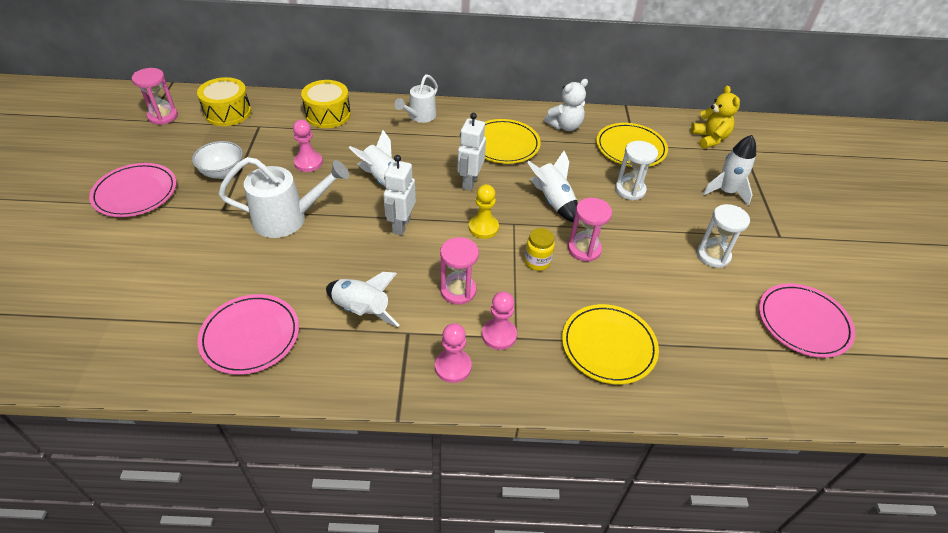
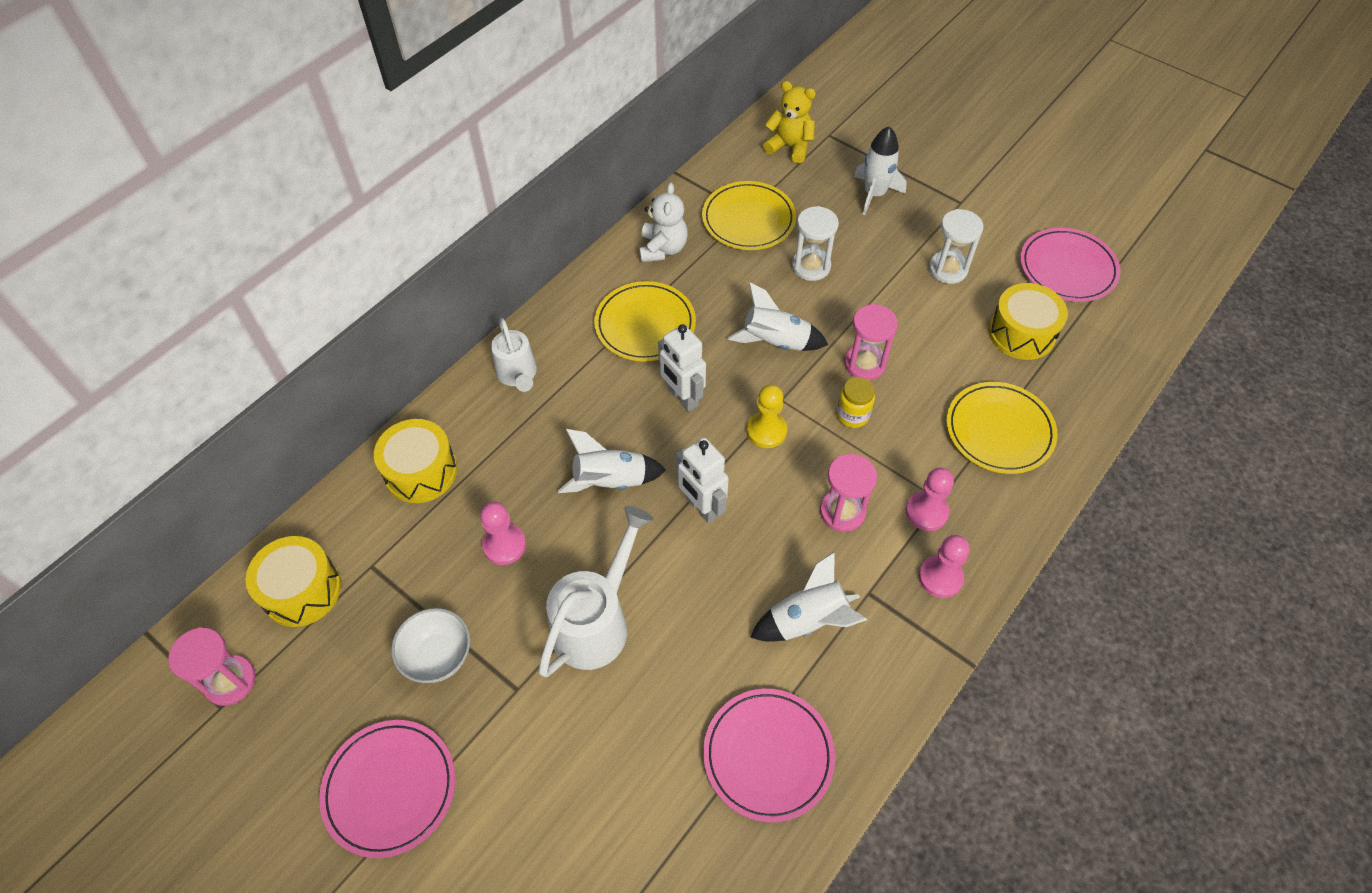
camera: 50 degrees left, 10 degrees up
(709, 321) = (1021, 333): none -> yellow drum

